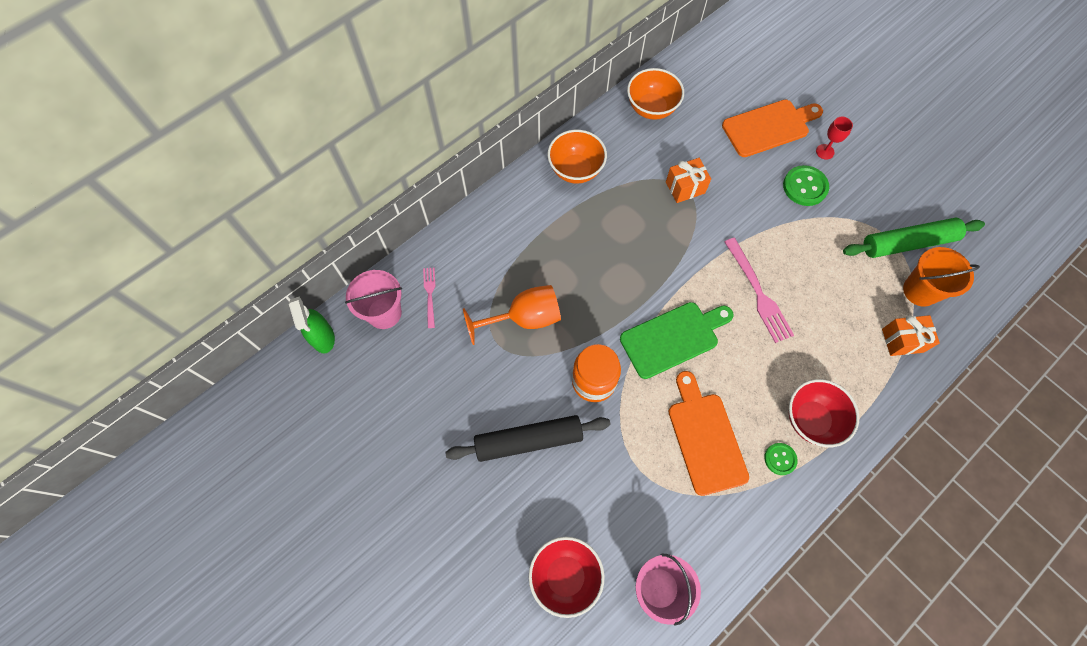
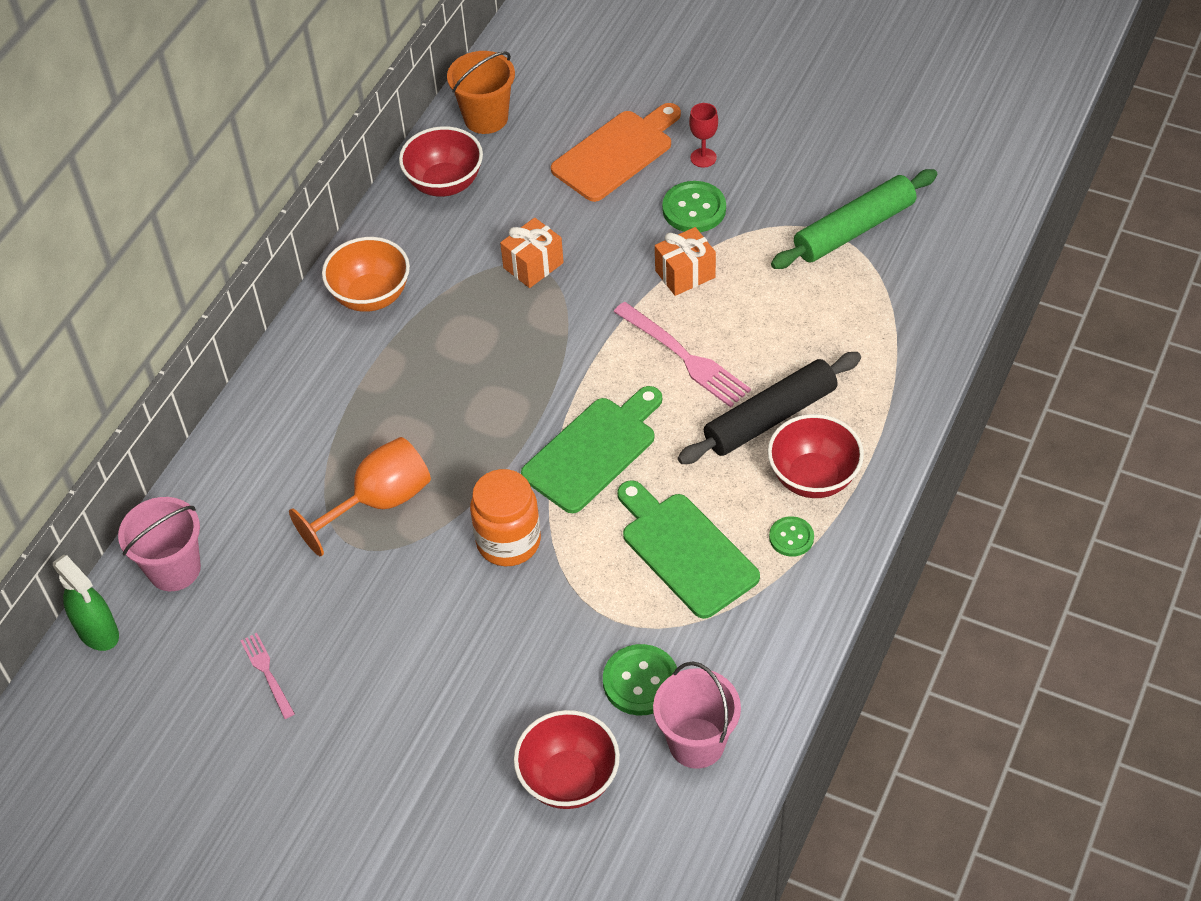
camera: 20 degrees left, 15 degrees down
(430, 294) = (230, 522): pink fork -> pink fork (266, 672)
(528, 440) = (450, 644): black rolling pin -> black rolling pin (770, 417)
(639, 524) = (640, 681): none -> green button
(651, 108) = (444, 183): orange bowl -> red bowl
(705, 438) = (685, 551): orange cutting board -> green cutting board
(902, 340) = (891, 345): orange gift -> orange gift (685, 274)
(920, 291) = (891, 279): orange bucket -> orange bucket (486, 118)

